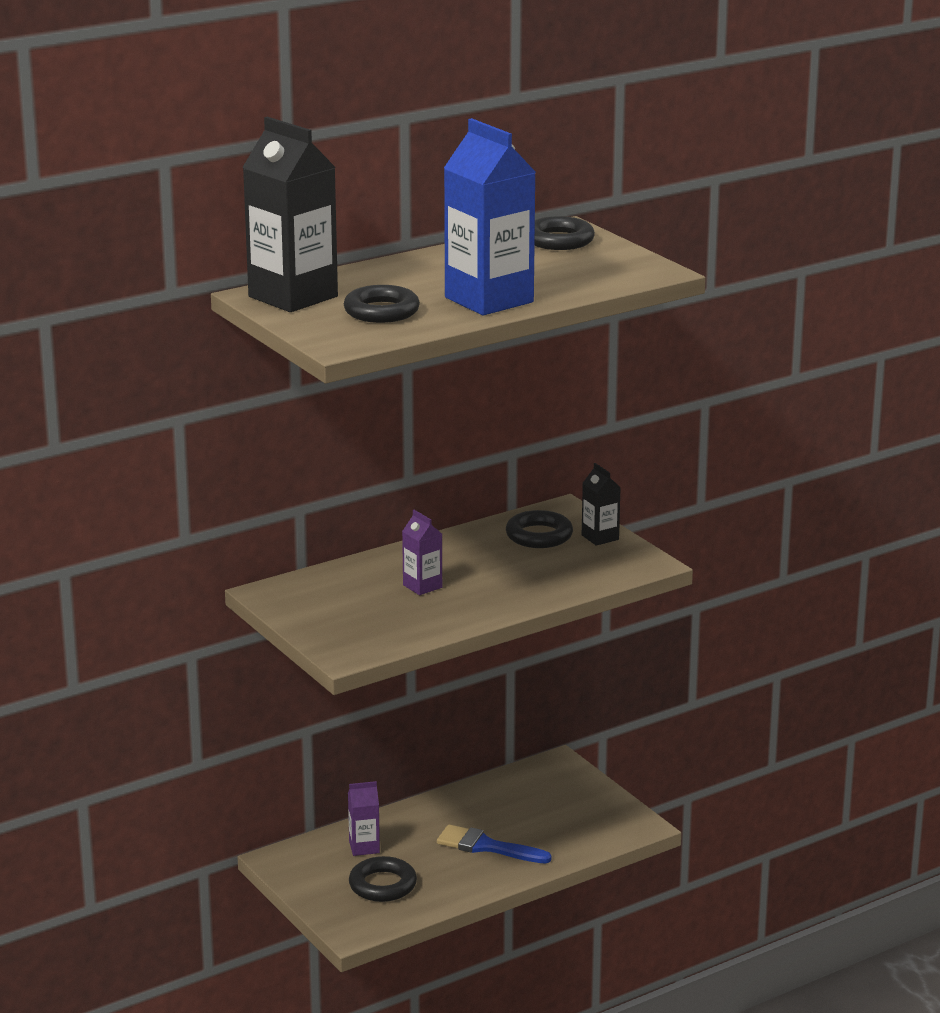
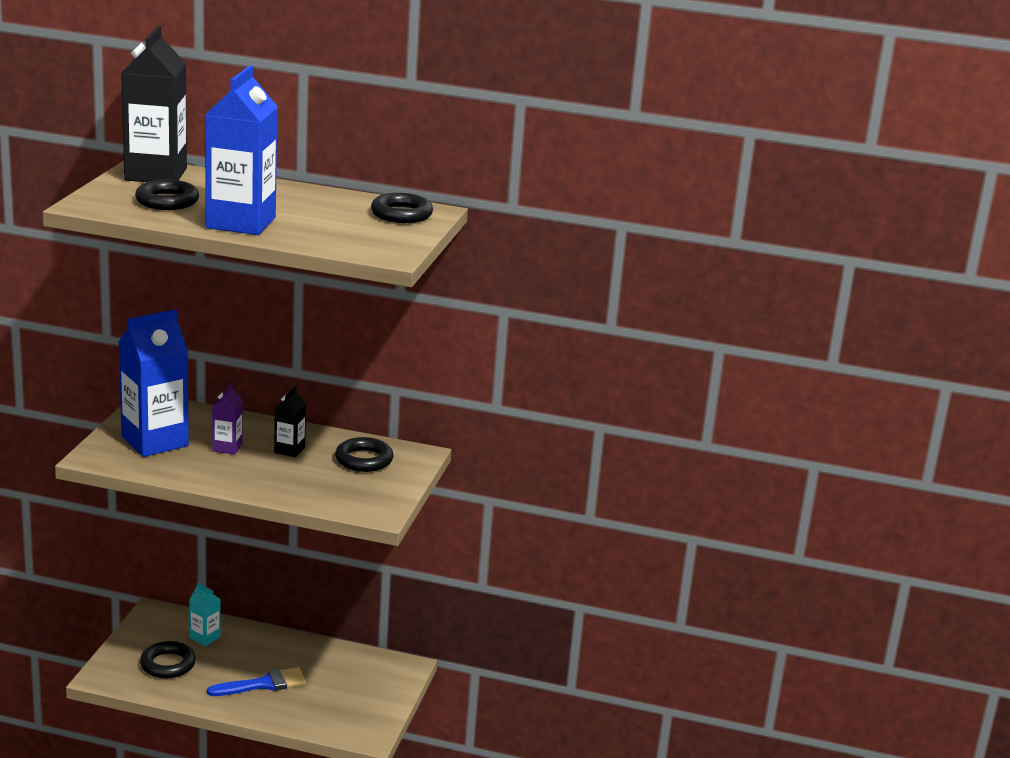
camera: 45 degrees right, 0 degrees up
(357, 615) = (155, 441): none -> blue carton
(364, 847) = (205, 637): purple carton -> turquoise carton
(487, 846) = (263, 684): blue brush -> blue brush turned 90 degrees clockwise
(600, 537) = (394, 482): black carton -> black carton (289, 450)

